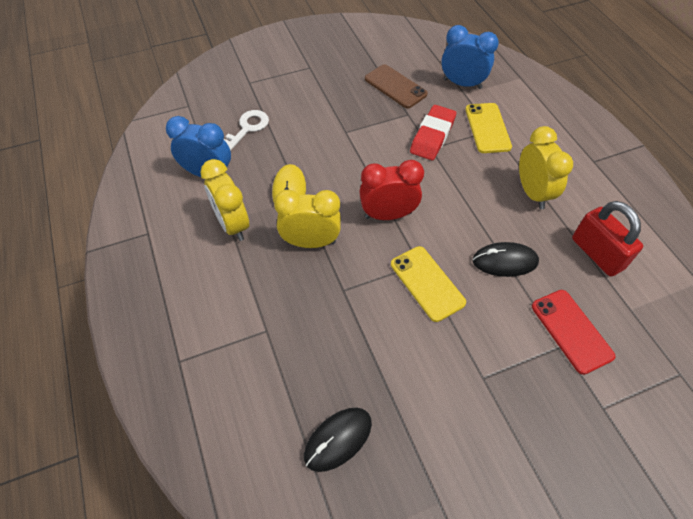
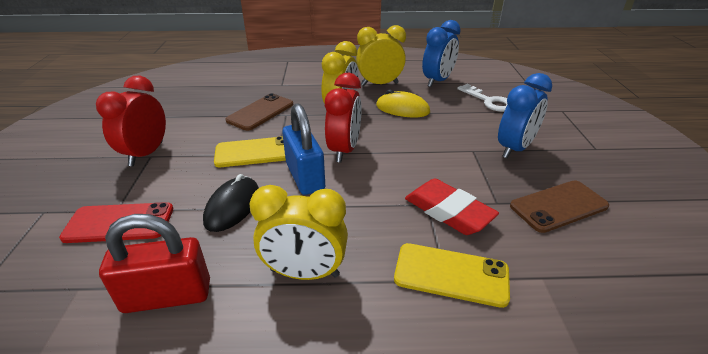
camera: 110 degrees right, 20 degrees down
(338, 439) = (187, 94): black mouse -> none
(349, 318) = (260, 112): none -> brown phone
(441, 229) = (305, 177): none -> blue padlock
(462, 84) = (569, 283): blue clock -> blue clock (514, 149)
(483, 384) = (146, 154): none -> red clock

